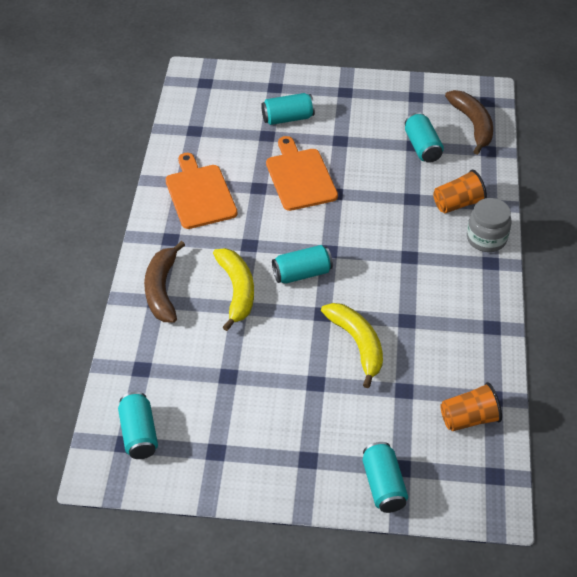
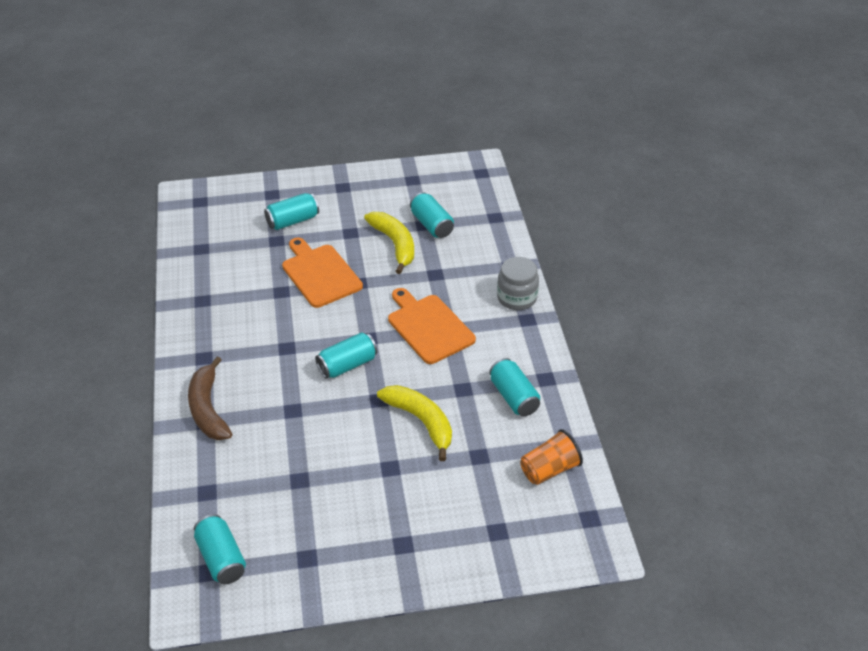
camera: 15 degrees left, 5 degrees down
(200, 194) = (223, 308): orange cutting board -> orange cutting board (429, 327)
(237, 291) = (286, 395): yellow banana -> yellow banana (395, 244)
(383, 485) = (485, 552): turquoise can -> turquoise can (514, 397)
(457, 204) = (480, 271): orange cup -> none
(473, 125) = (474, 196): brown banana -> none

